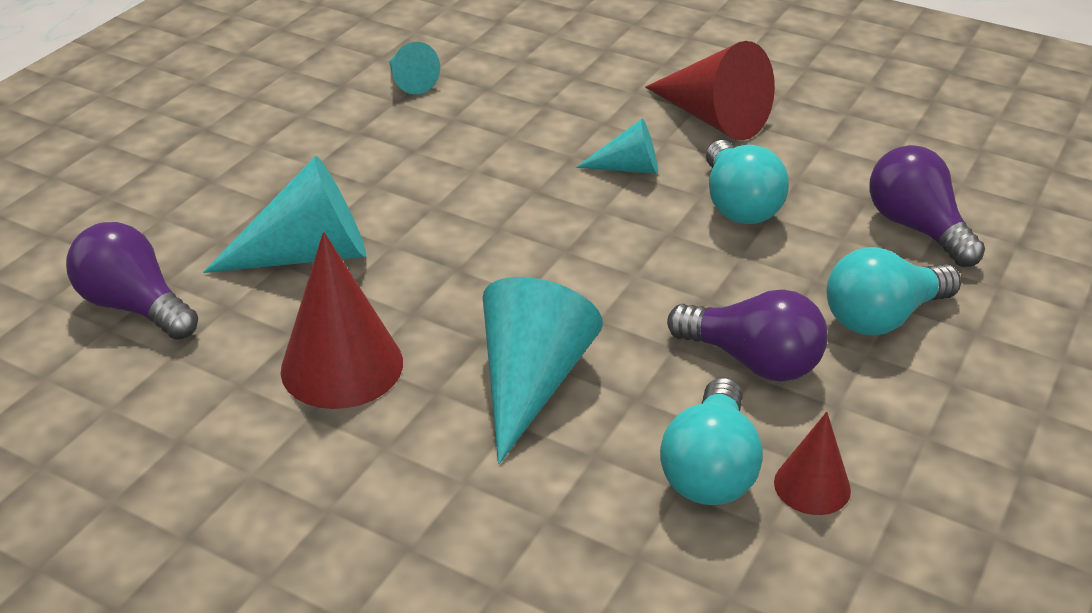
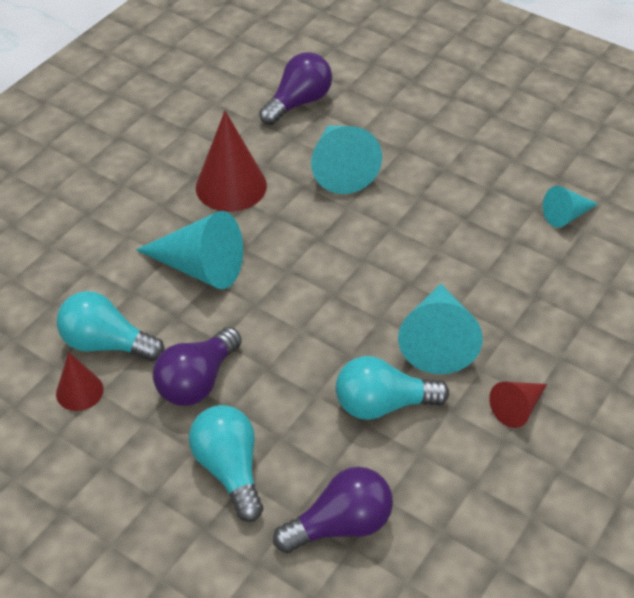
camera: 95 degrees right, 10 degrees up
(628, 168) = (437, 340): turquoise cone -> turquoise cone, size x1.78
(713, 118) = (517, 408): red cone -> red cone, size x0.56

